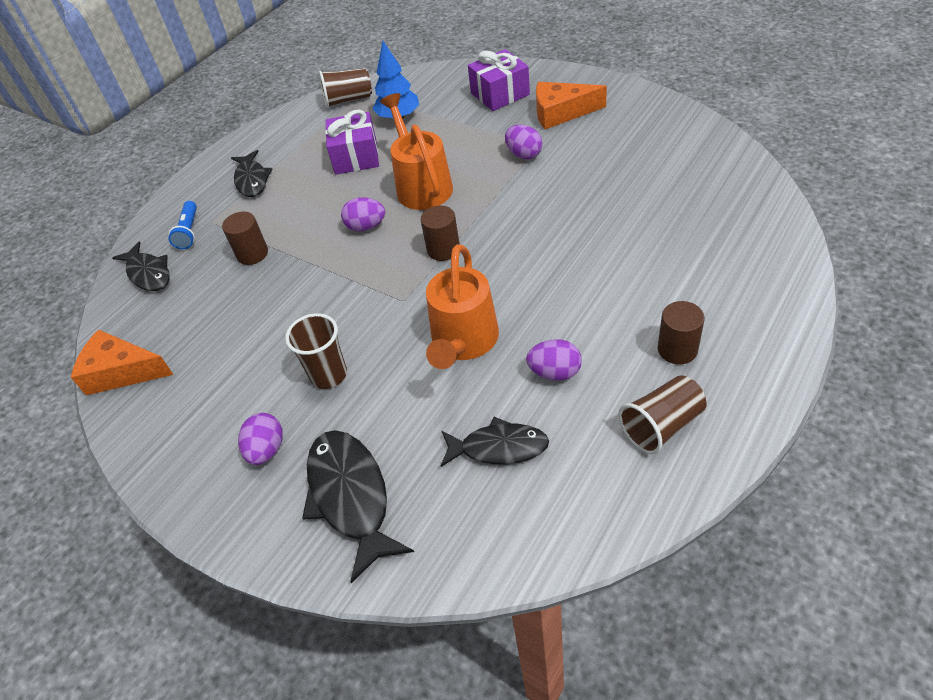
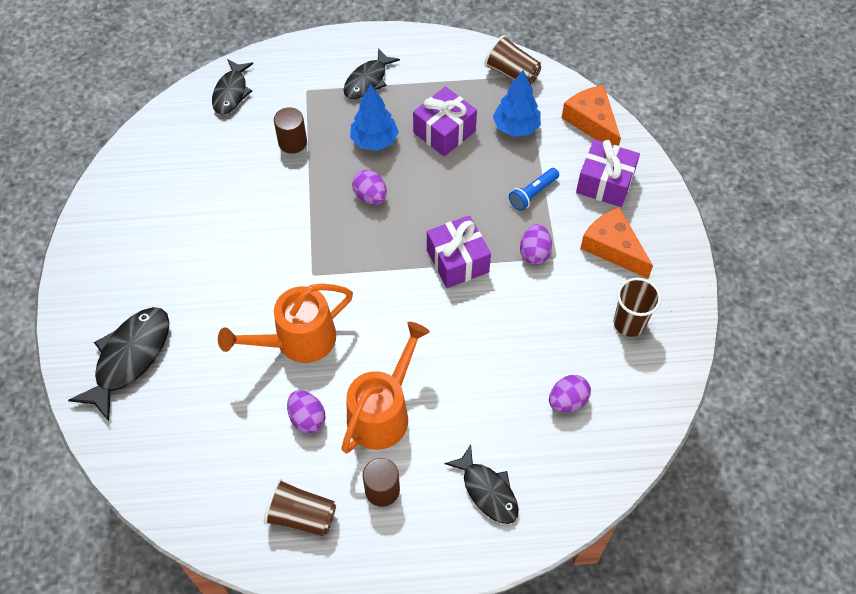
camera: 45 degrees right, 10 degrees up
(122, 372) = (141, 150): orange cheese -> orange cheese (591, 122)
(189, 231) = (286, 84): blue flashlight -> blue flashlight (533, 194)
(266, 450) = (134, 283): purple egg -> purple egg (567, 401)
(315, 201) = (374, 141): none -> blue tree
(328, 375) = (215, 275): brown cup -> brown cup (629, 323)
(421, 185) = (443, 202): orange watering can -> orange watering can (383, 412)
(443, 249) = (381, 266): brown cylinder -> none
(486, 200) = (457, 261): none -> purple gift
(499, 447) = (220, 422): black fish -> black fish (487, 491)

